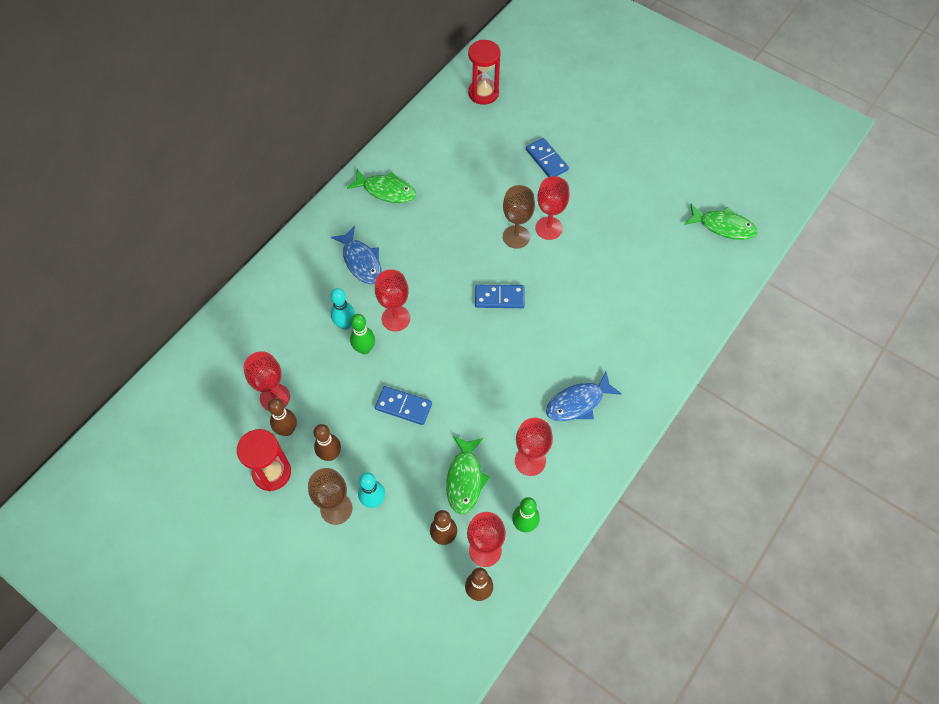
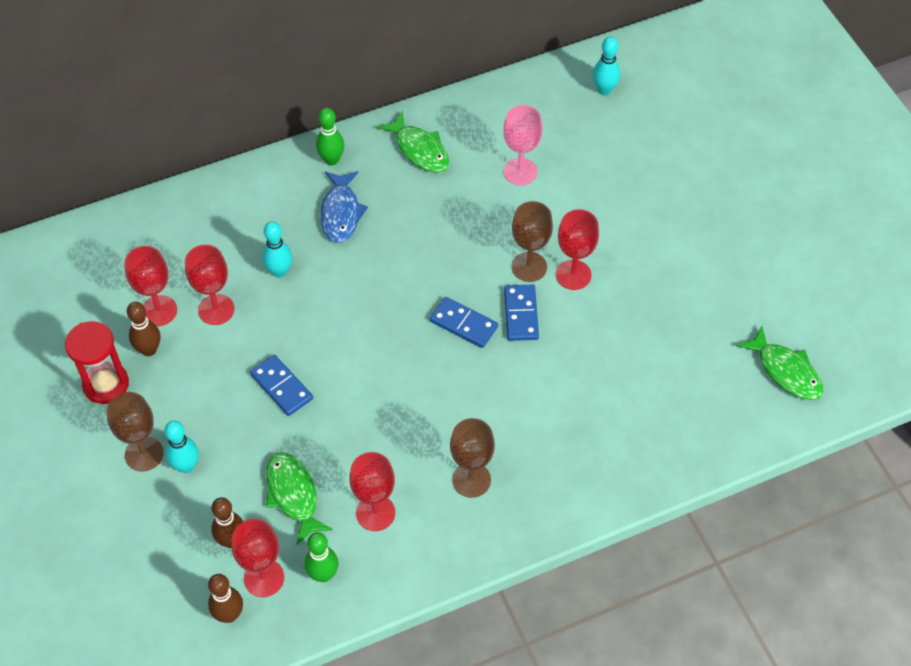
camera: 30 degrees right, 5 degrees down
(330, 454) = (175, 397): brown bowling pin -> none
(364, 349) = (282, 307): green bowling pin -> green bowling pin (331, 160)
(395, 318) = (336, 291): red goblet -> red goblet (216, 309)
(465, 174) = (520, 171): none -> pink goblet
(465, 479) = (293, 495): green fish -> green fish turned 120 degrees clockwise
(483, 93) = (604, 90): red hourglass -> turquoise bowling pin
(546, 160) = (625, 197): blue domino -> blue domino (521, 314)
(578, 403) = (471, 480): blue fish -> brown goblet

